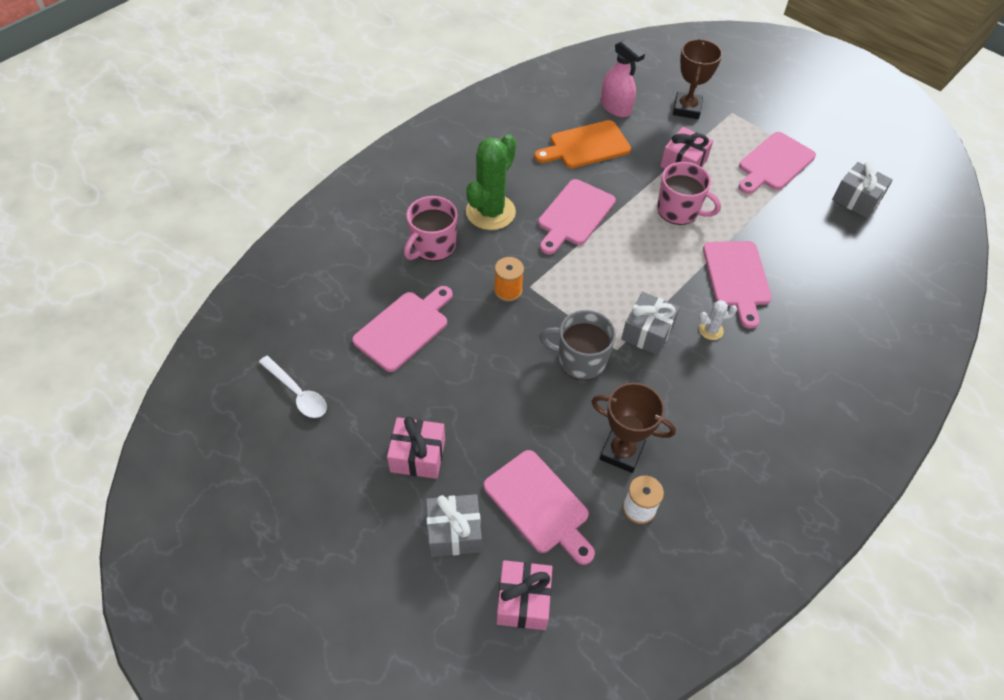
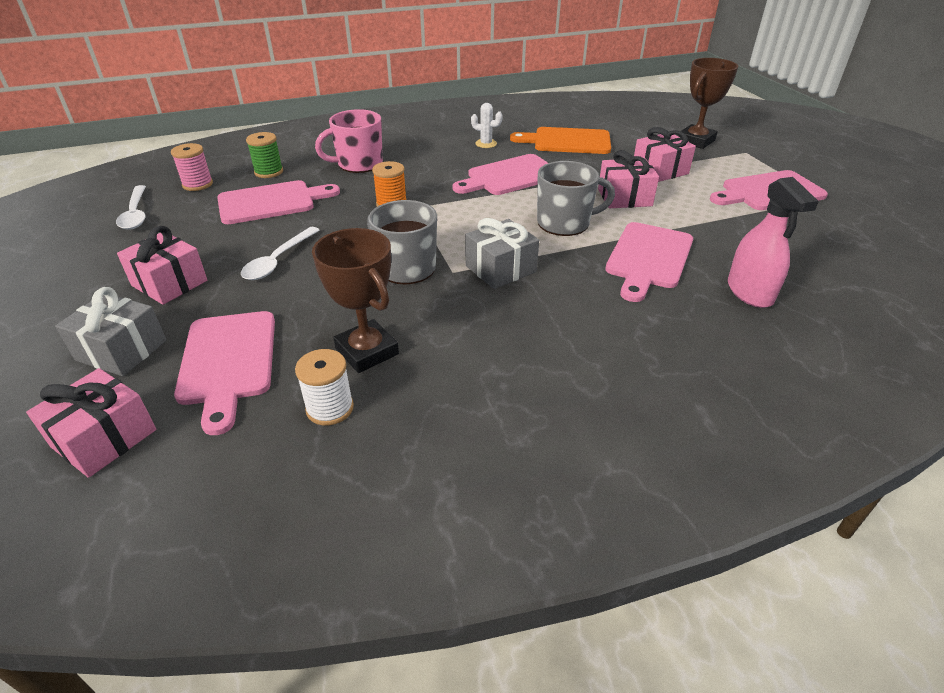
camera: 30 degrees right, 15 degrees down
(311, 332) = (197, 184): none -> pink spool
(361, 289) = (269, 172): none -> green spool
(478, 394) = (278, 261): none -> white spoon
(490, 212) = (433, 157): green cactus -> none
(616, 107) = (621, 127): pink spray bottle -> pink spray bottle (750, 292)
(656, 260) = (564, 223): none -> grey mug
(679, 210) = (624, 197): pink mug -> pink gift
(711, 330) = (577, 288): white cactus -> white cactus (486, 144)
(856, 199) = (862, 239): grey gift -> none

